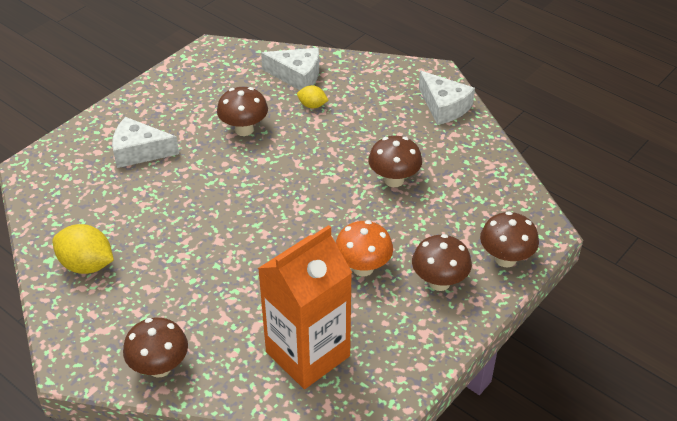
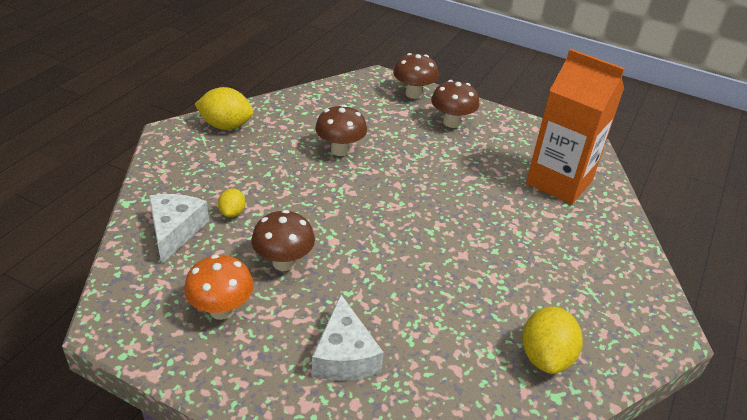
camera: 105 degrees left, 5 degrees down
(160, 367) = (628, 267): brown mushroom -> none
(363, 268) = (455, 160): orange mushroom -> orange mushroom (222, 310)
(444, 106) = (226, 126): white cheese -> yellow lemon

